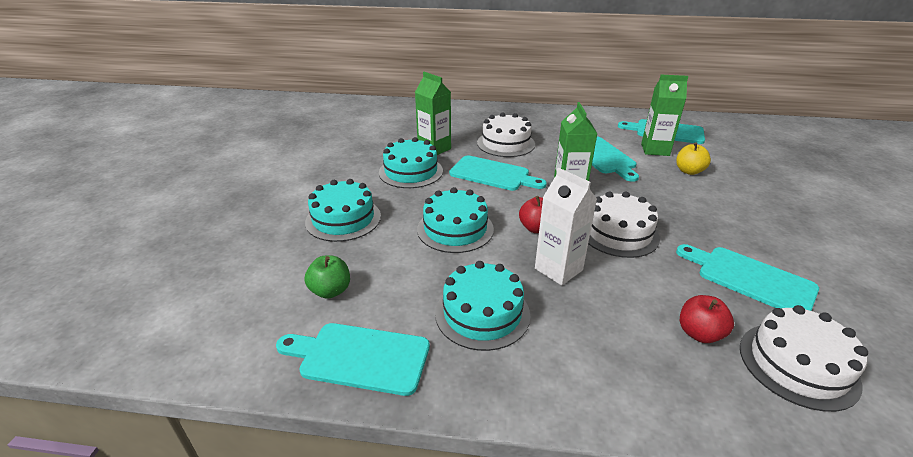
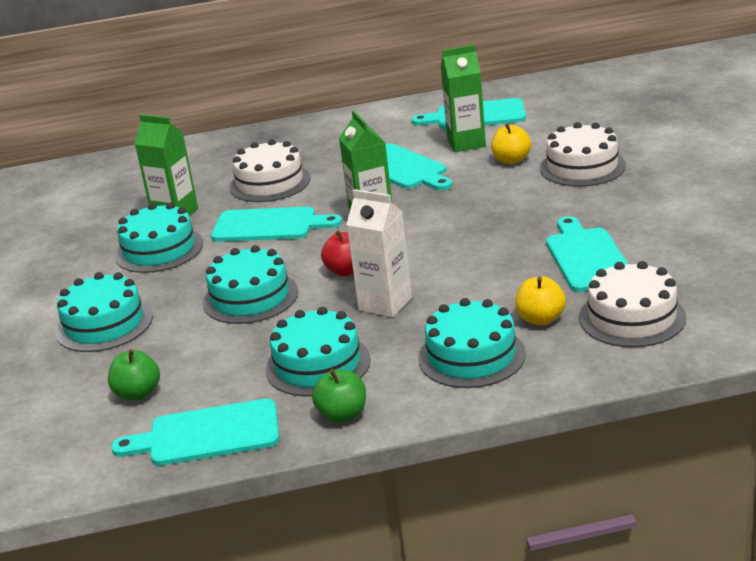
camera: 15 degrees left, 5 degrees down
(484, 382) = (342, 415): none -> green apple
(618, 233) = (442, 251): white cake -> white cake (582, 167)
(624, 355) = (471, 356): none -> turquoise cake
(699, 333) = (541, 319): red apple -> yellow apple
(750, 279) = (587, 257): turquoise cutting board -> turquoise cutting board turned 60 degrees clockwise

